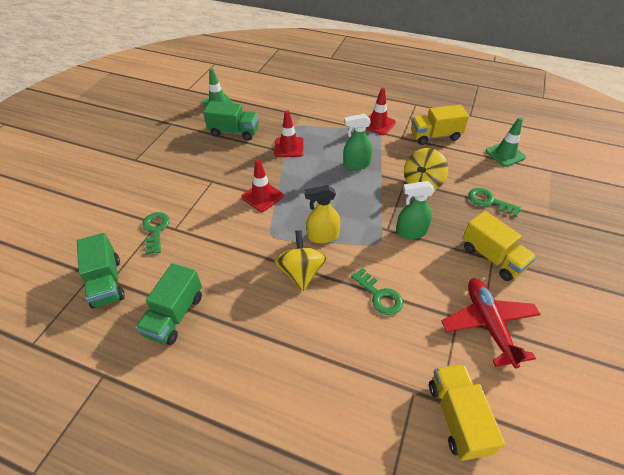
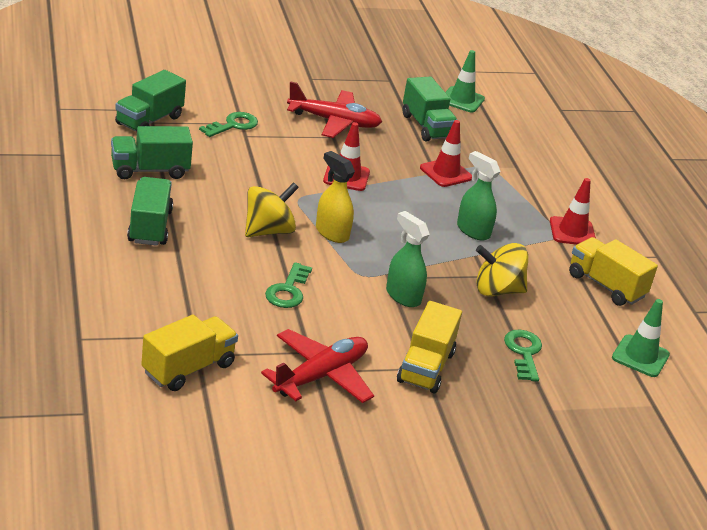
camera: 50 degrees right, 15 degrees down
(195, 172) = (334, 122): none -> red plane
(252, 353) = (150, 226): none -> green truck

